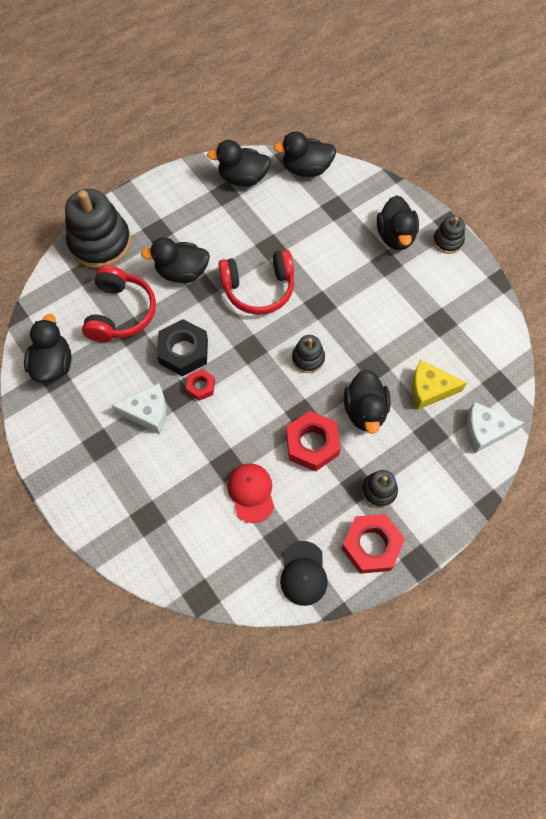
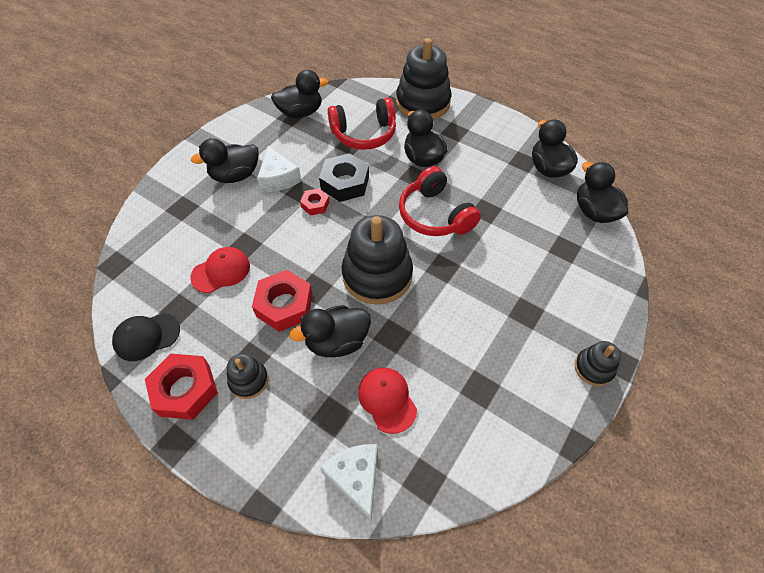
camera: 70 degrees right, 10 degrees down
(308, 358) = (377, 275): black stacking toy -> black stacking toy, size x2.03
(395, 236) = (565, 312): black duck -> black duck (235, 176)
(429, 389) = (387, 400): yellow cheese -> red cap

